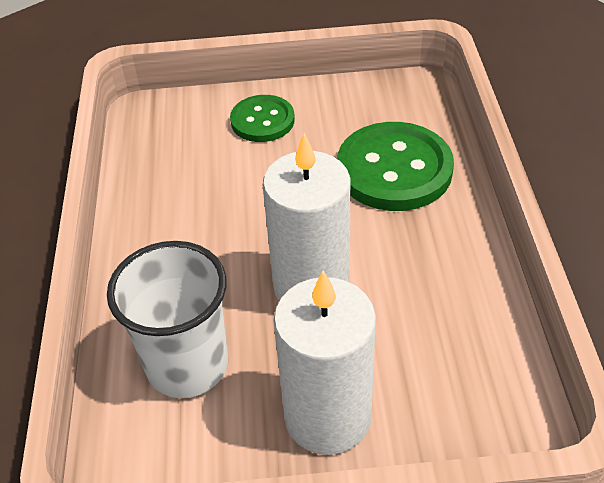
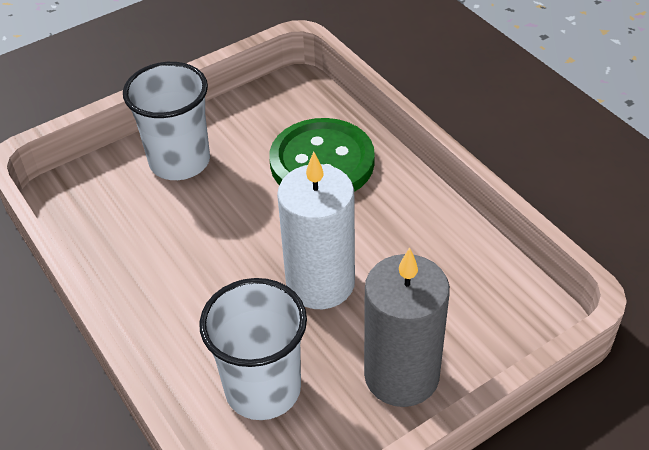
camera: 30 degrees left, 0 degrees up
(262, 121) = (180, 161): green button -> white cup
(327, 416) = (401, 375): white candle -> grey candle

